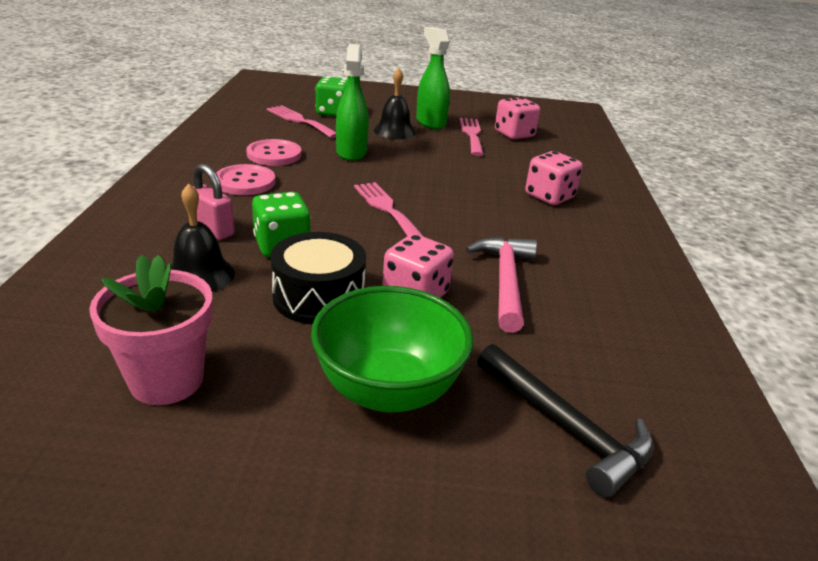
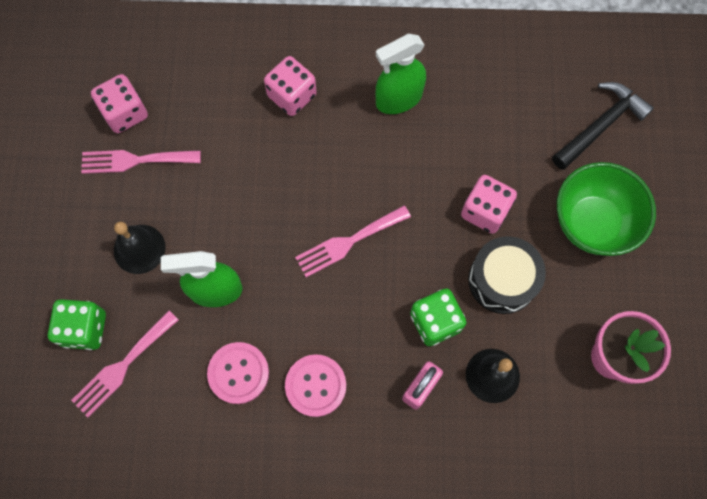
camera: 90 degrees left, 40 degrees up
(430, 122) = (101, 208): green spray bottle -> green spray bottle (398, 99)
(505, 281) = (452, 146): pink hammer -> none

